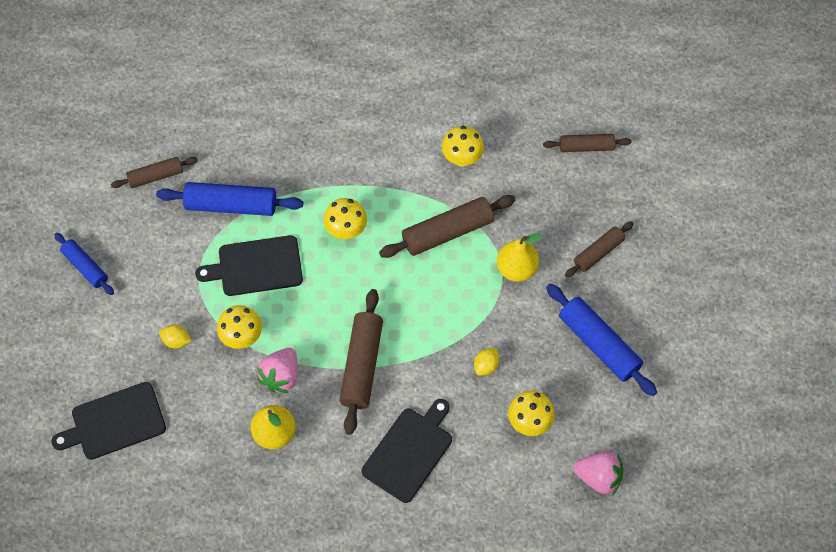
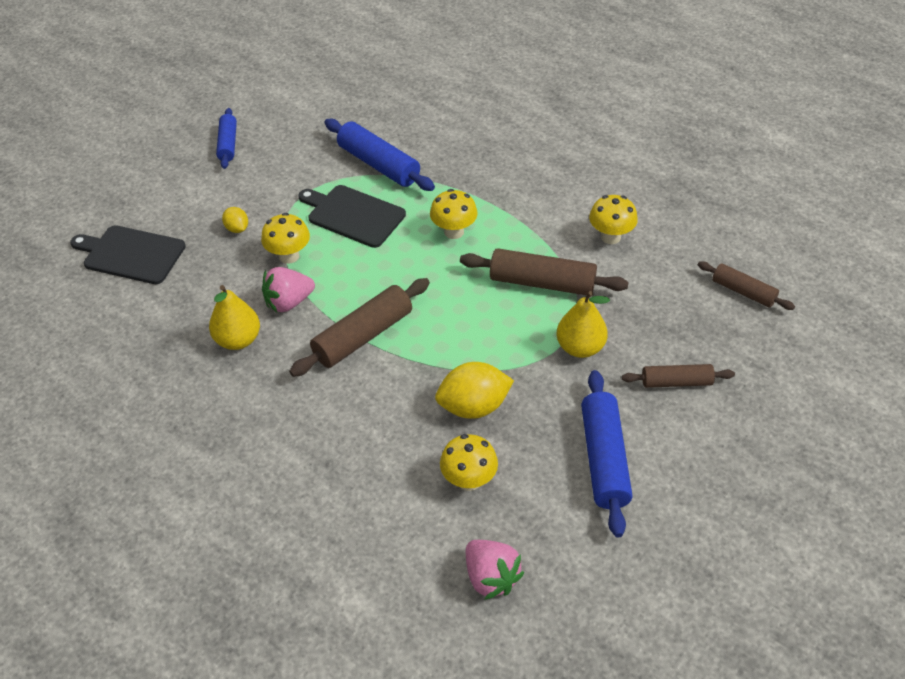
camera: 40 degrees right, 15 degrees down
(155, 176) = (342, 116): brown rolling pin -> none
(409, 452) = (333, 430): black cutting board -> none
(486, 366) = (473, 406): yellow lemon -> yellow lemon, size x1.94

